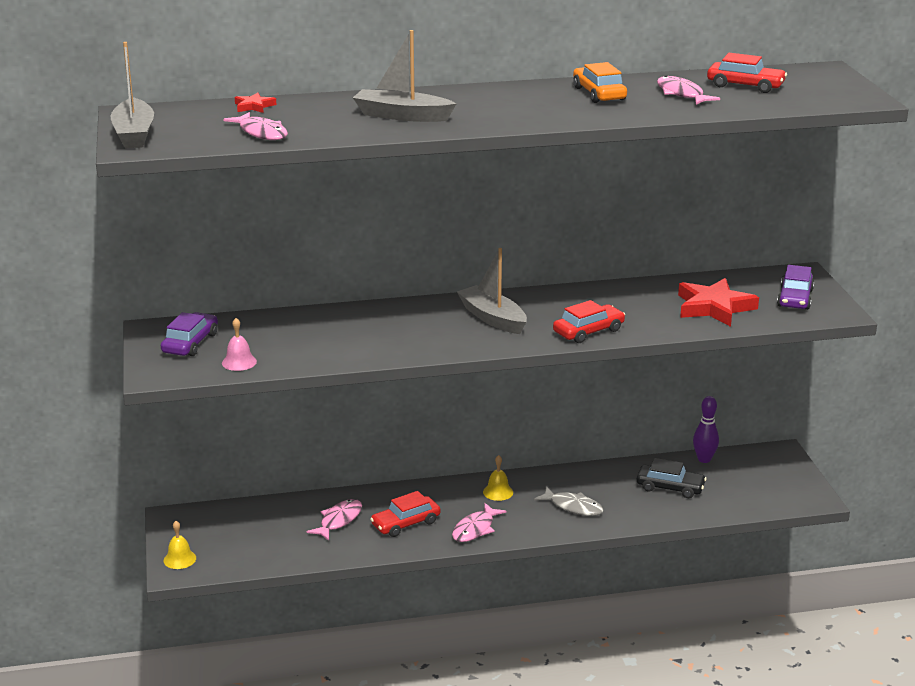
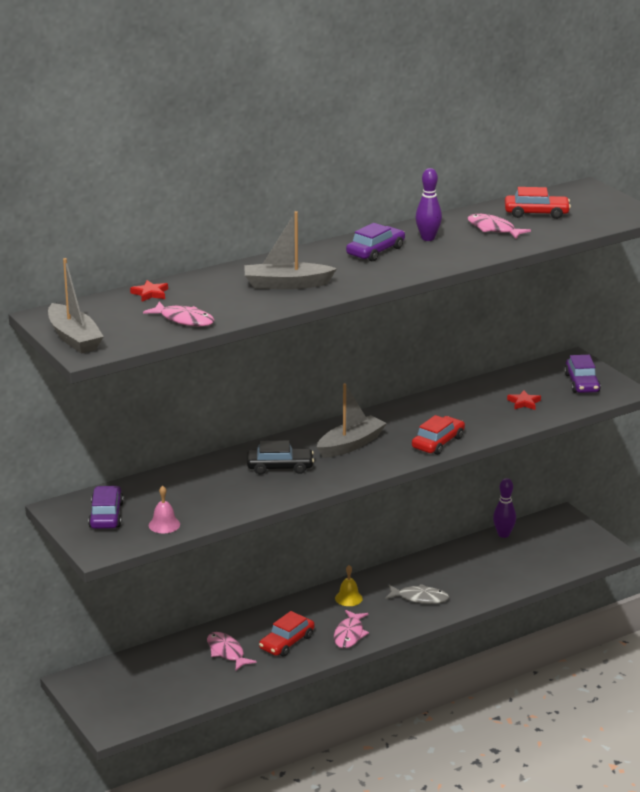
camera: 20 degrees left, 0 degrees up
(179, 559) = (107, 716): yellow bell -> none
(339, 520) = (227, 652): pink fish -> pink fish turned 45 degrees counterclockwise
(492, 318) = (351, 445): grey boat -> grey boat turned 105 degrees clockwise
(529, 98) = (375, 251): none -> purple car
(599, 94) = (428, 238): orange car -> purple bowling pin
(670, 487) = (489, 565): black car -> black car (280, 467)
(714, 307) = (524, 403): red star -> red star, size x0.47

